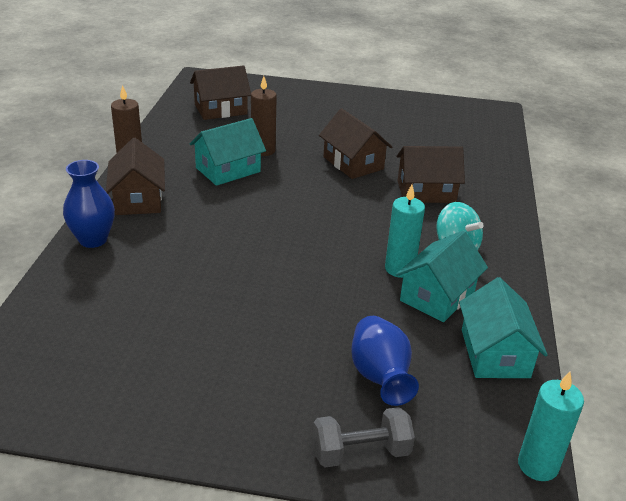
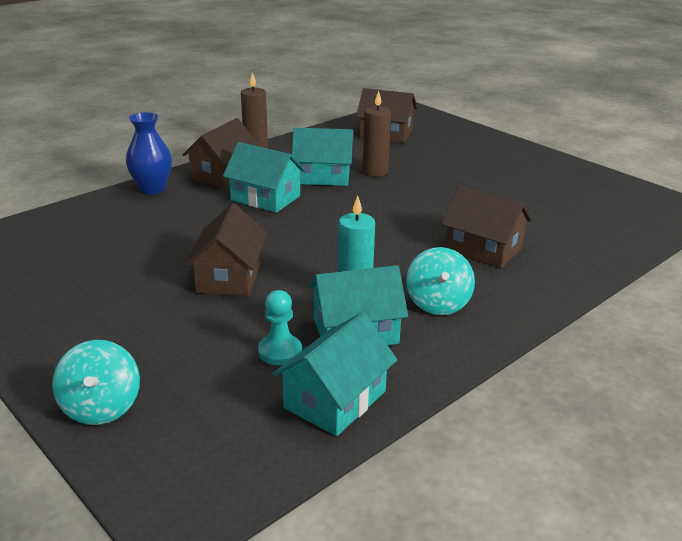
camera: 40 degrees right, 5 degrees down
(211, 209) = (265, 198): none -> turquoise house
(353, 163) = (444, 205): brown house -> brown house (229, 277)
(361, 452) = (101, 407): grey dumbbell -> turquoise spinning top
(380, 377) = (203, 365): blue vase -> none
(413, 337) = (280, 351): none -> turquoise pawn
(538, 465) = (224, 505): turquoise candle -> none

